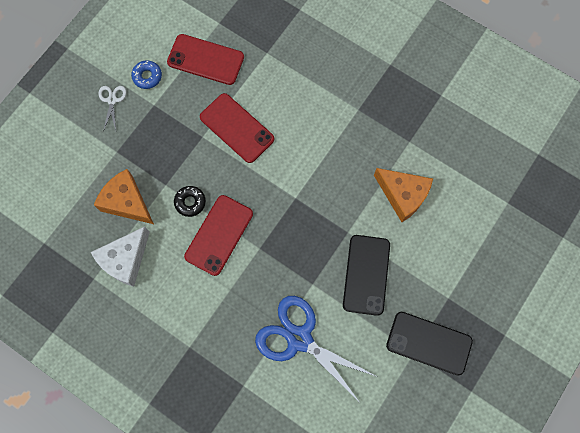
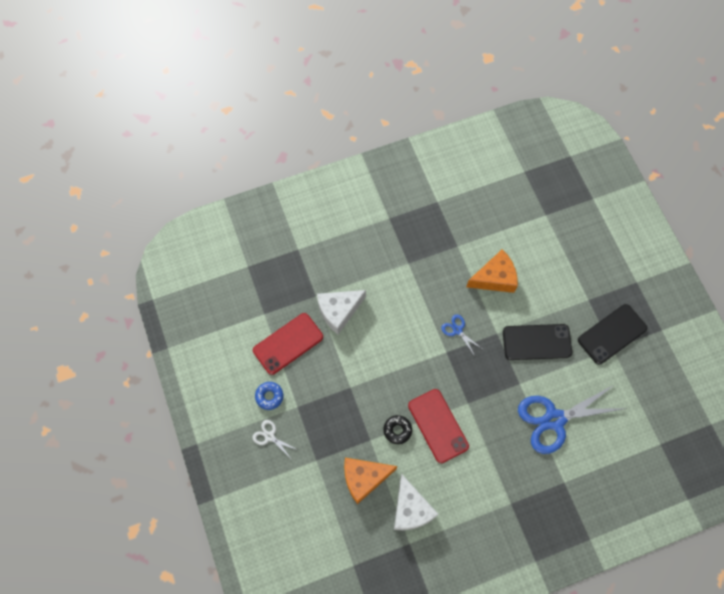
camera: 55 degrees left, 5 degrees down
(237, 128) = (361, 357): red phone -> none
(266, 81) = (339, 311): none -> white cheese
(324, 194) = (457, 330): none -> blue scissors
(366, 275) = (536, 342): black phone -> black phone turned 45 degrees counterclockwise

